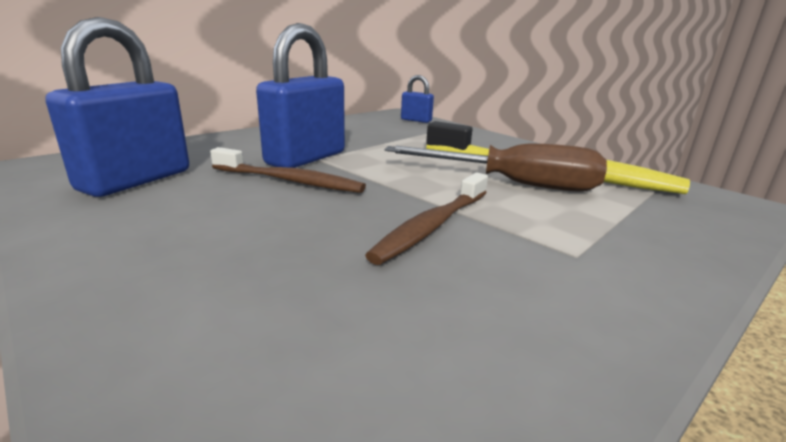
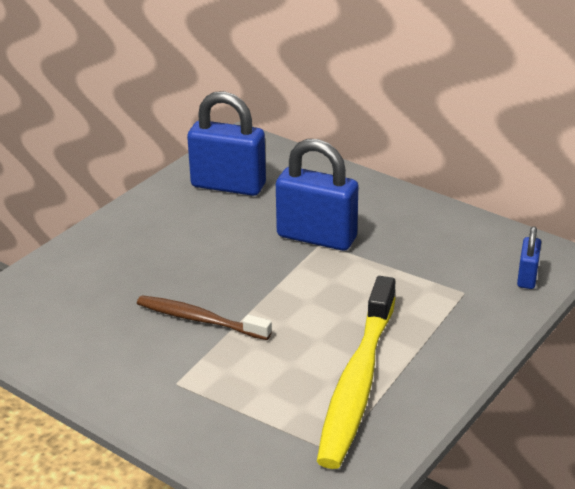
camera: 80 degrees right, 10 degrees up
(289, 181) = (257, 243): brown toothbrush -> none
(514, 184) = (307, 358): brown screwdriver -> none

